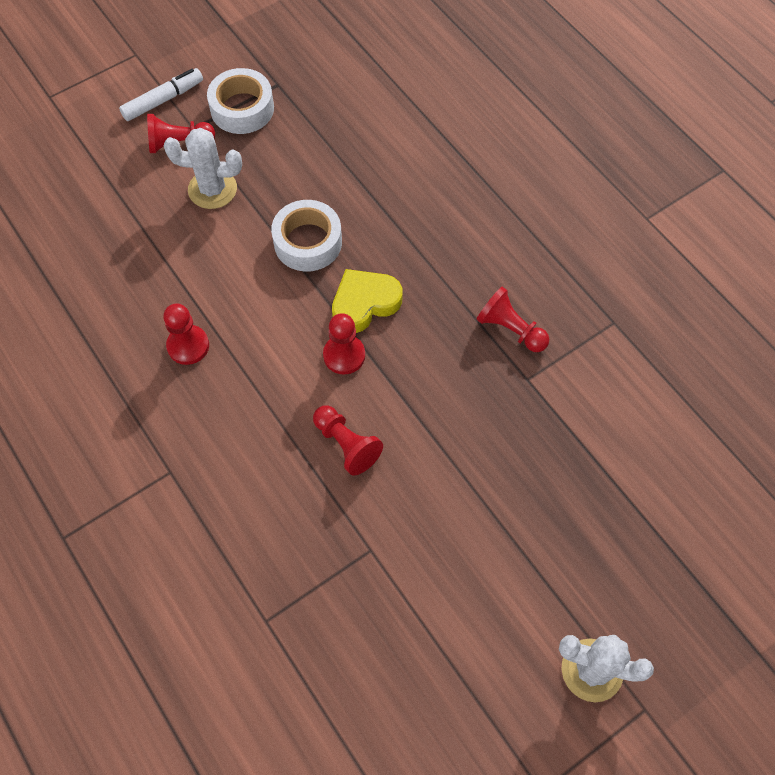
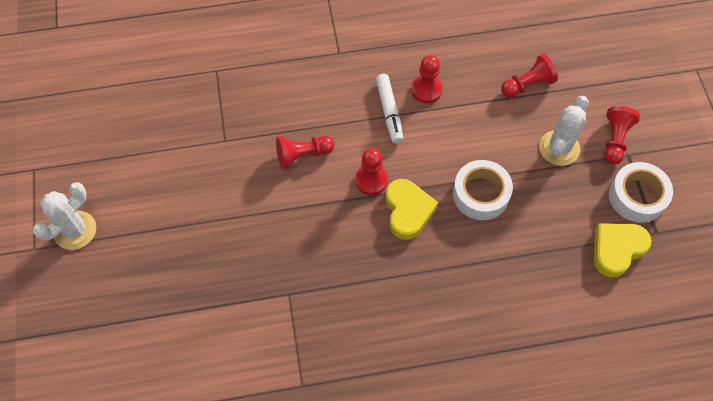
camera: 115 degrees right, 0 degrees up
(163, 100) = (666, 143): white marker -> white marker (389, 112)
(313, 110) = (617, 249): none -> yellow heart
(510, 329) = (335, 303): red pawn -> red pawn (527, 84)

